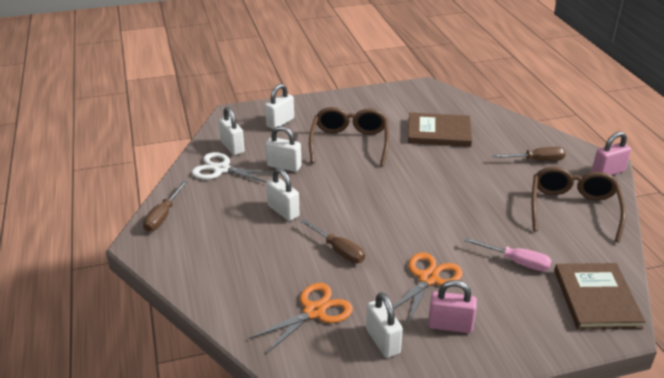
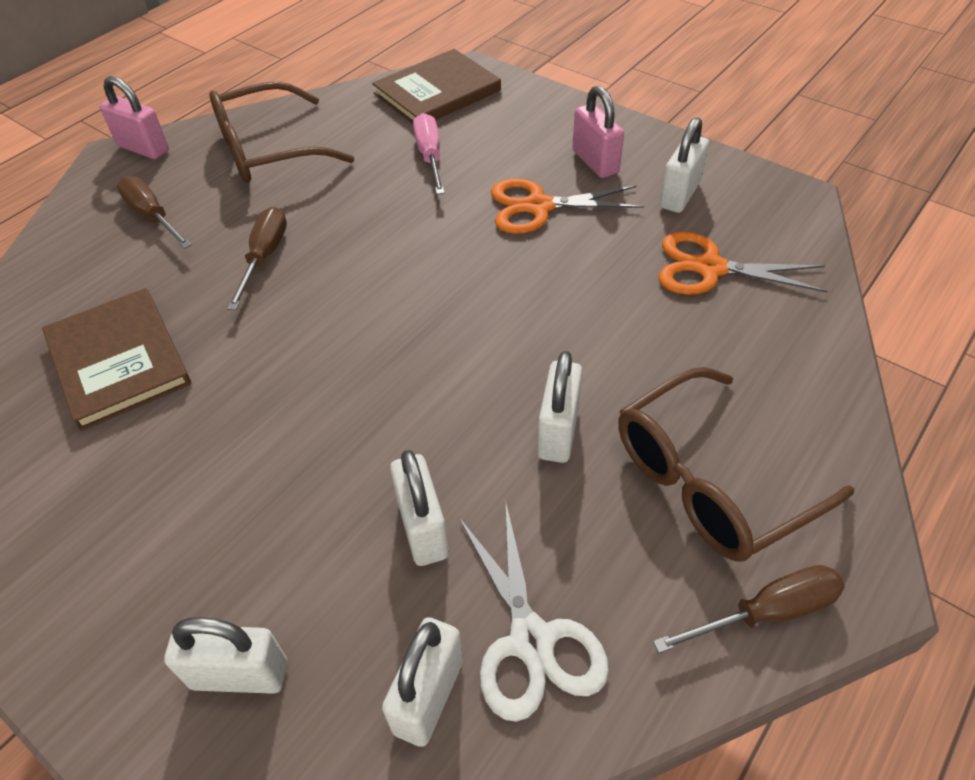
camera: 125 degrees left, 15 degrees up
(338, 250) = (577, 310): brown screwdriver -> brown screwdriver (264, 257)
(349, 143) = (249, 473): brown glasses -> brown glasses (710, 481)

